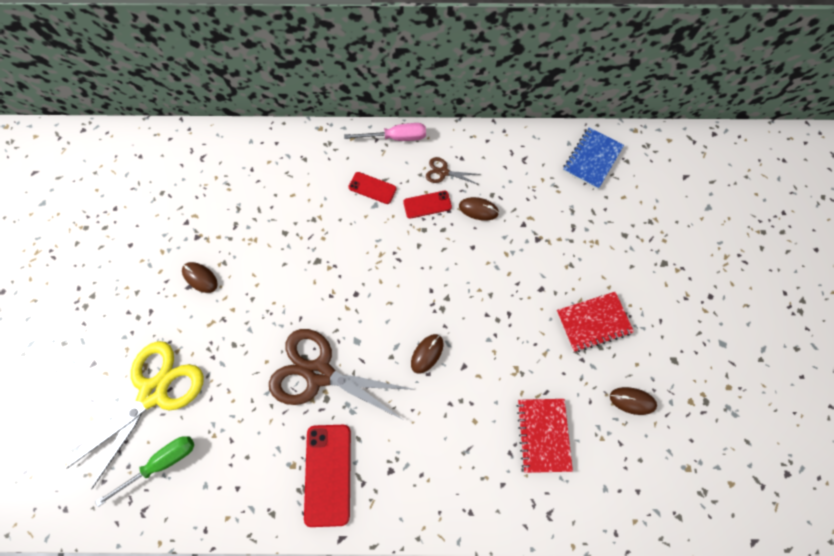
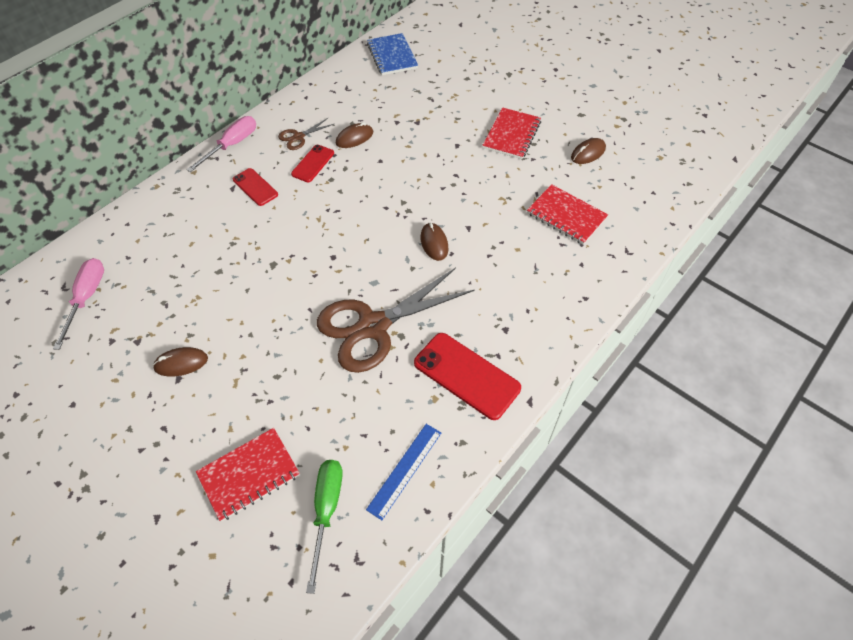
camera: 50 degrees left, 15 degrees down
(154, 392) = (249, 475): yellow scissors -> red notebook
(204, 178) = (86, 298): none -> pink screwdriver
(224, 490) = (404, 470): none -> blue ruler
(372, 188) = (255, 187): red phone -> red phone turned 75 degrees clockwise

